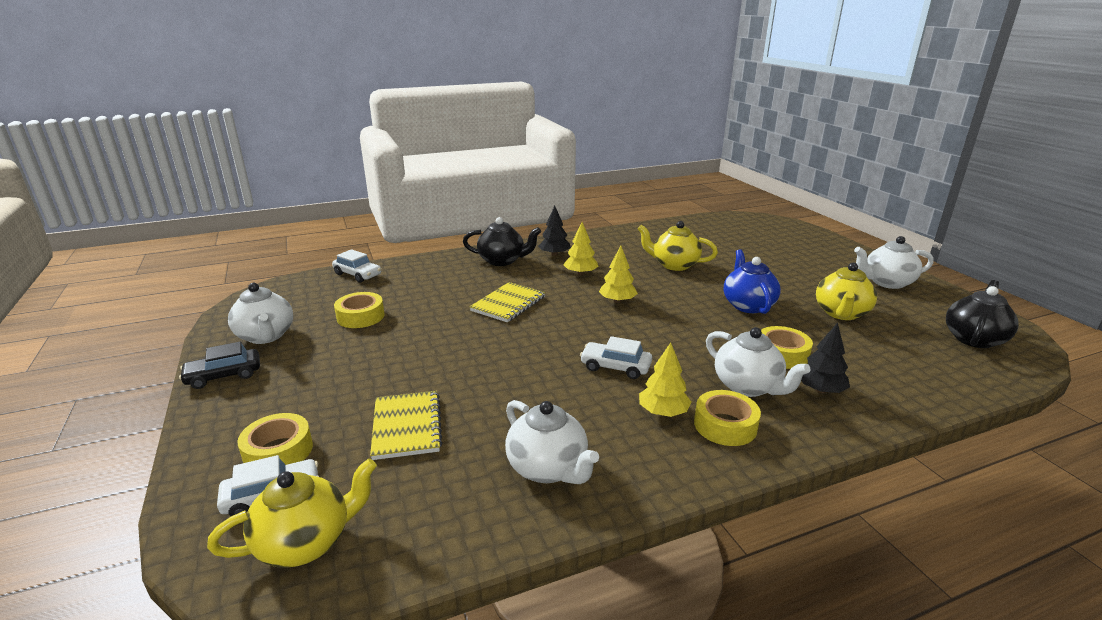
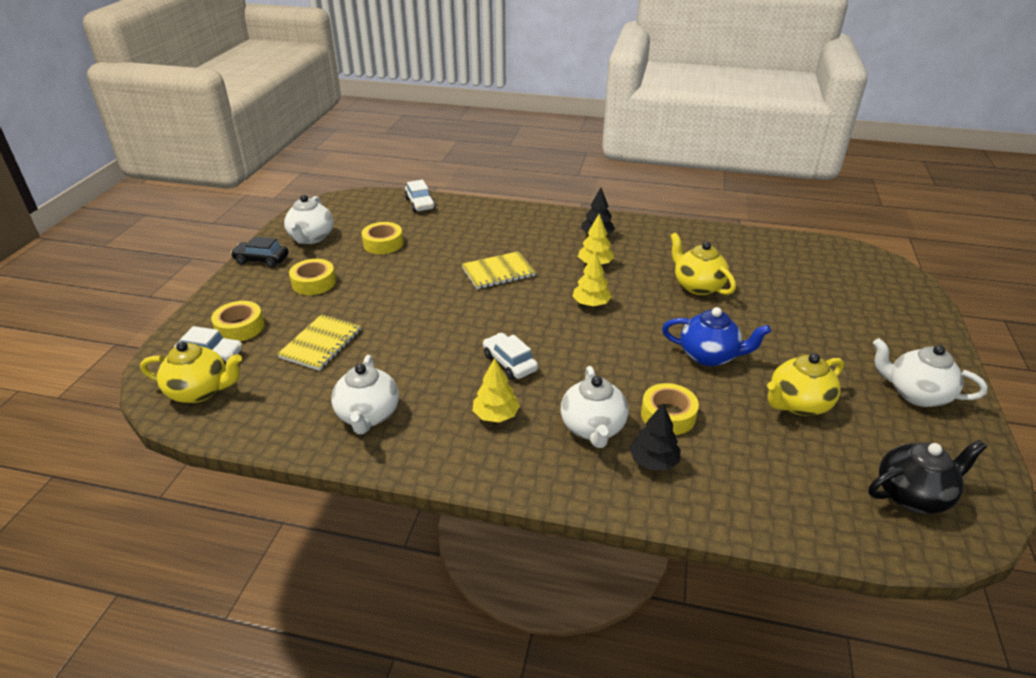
camera: 35 degrees right, 10 degrees up
(502, 261) = (544, 227): black teapot -> none
(725, 425) = (528, 448): yellow tape -> yellow tape (314, 283)
(747, 305) = (709, 356): blue teapot -> blue teapot turned 75 degrees clockwise

